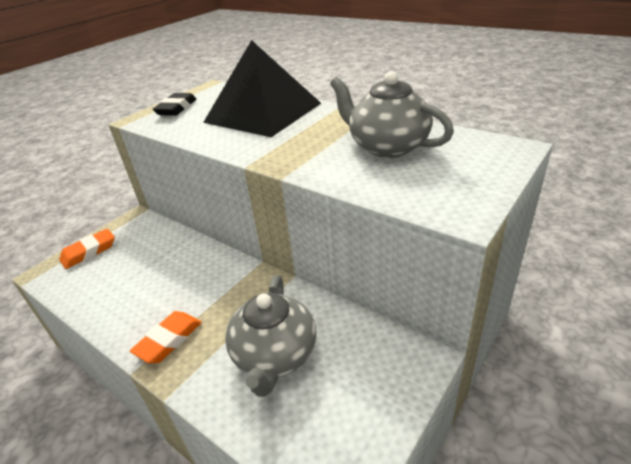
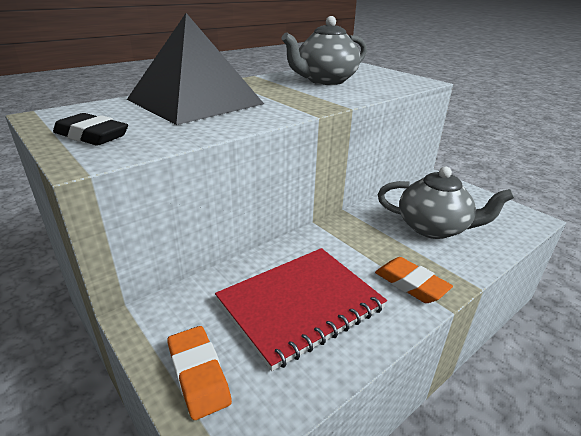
camera: 80 degrees left, 5 degrees down
(144, 277) = (300, 305): none -> red notebook

